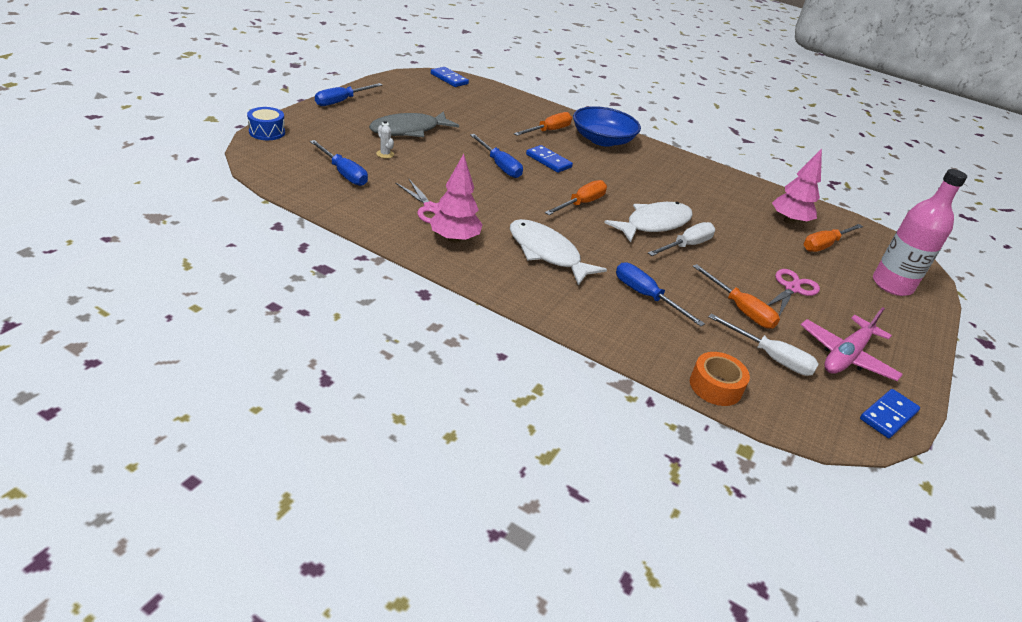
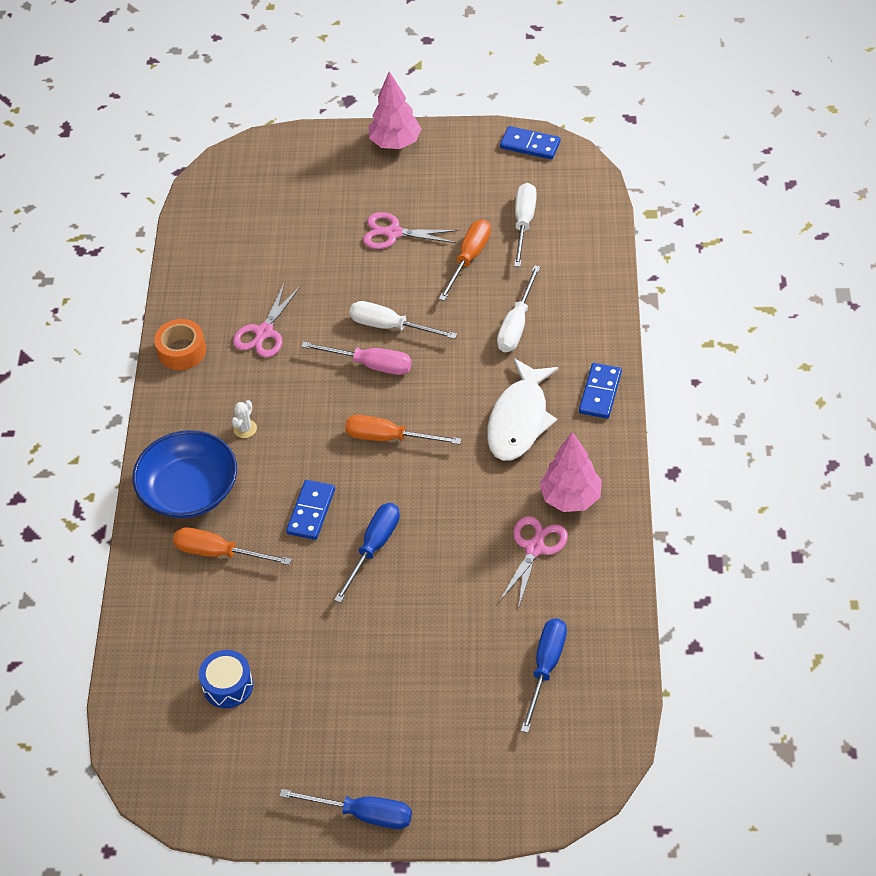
camera: 110 degrees left, 15 degrees up
(267, 132) = (533, 813): blue drum -> blue drum (228, 685)
(385, 154) = (461, 664): white cactus -> white cactus (245, 429)
(409, 130) = (372, 685): grey fish -> none
(449, 79) = (145, 756): blue domino -> blue domino (600, 393)
(646, 296) = (516, 324): blue screwdriver -> white screwdriver
(654, 224) = (370, 365): white fish -> pink screwdriver
(715, 203) = (264, 332): none -> pink scissors
(715, 386) = (599, 245): orange tape -> orange tape (182, 351)
(789, 221) = (245, 264): pink tree -> pink tree (395, 143)
(824, 245) = (273, 227): orange screwdriver -> none
(846, 356) = (472, 180): pink plane -> none
(892, 285) = (309, 167): pink bottle -> none

